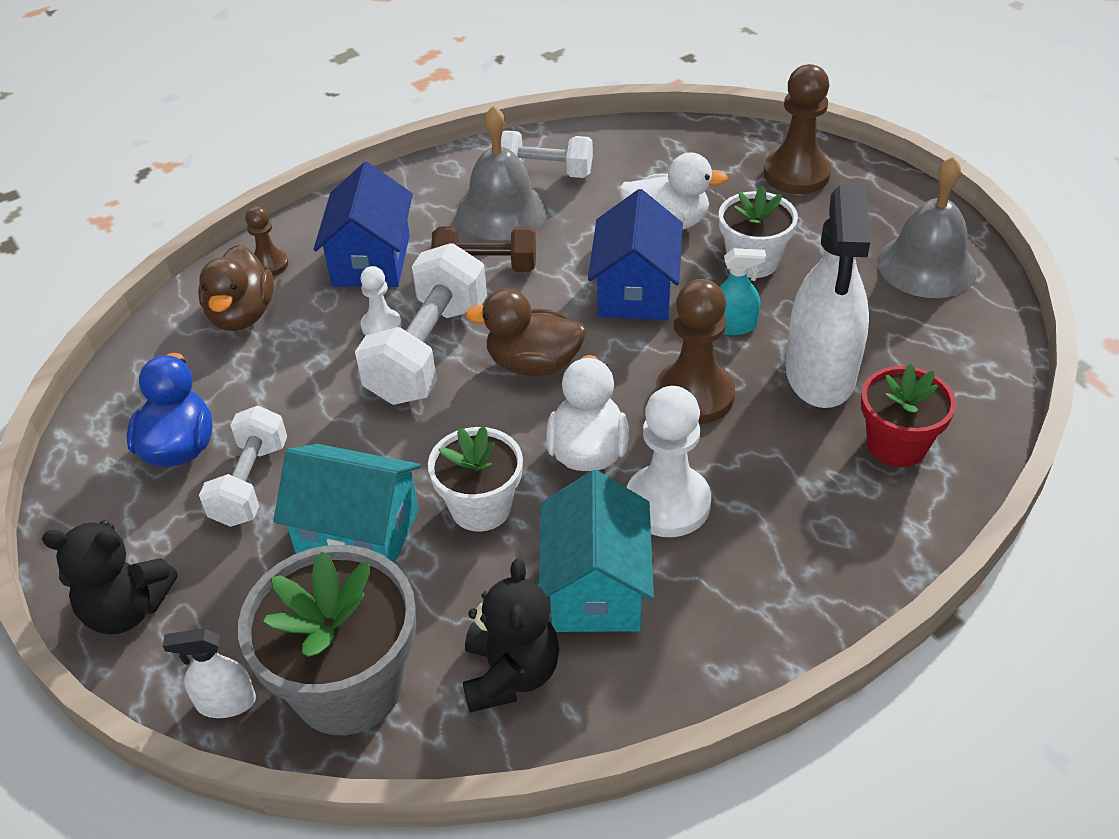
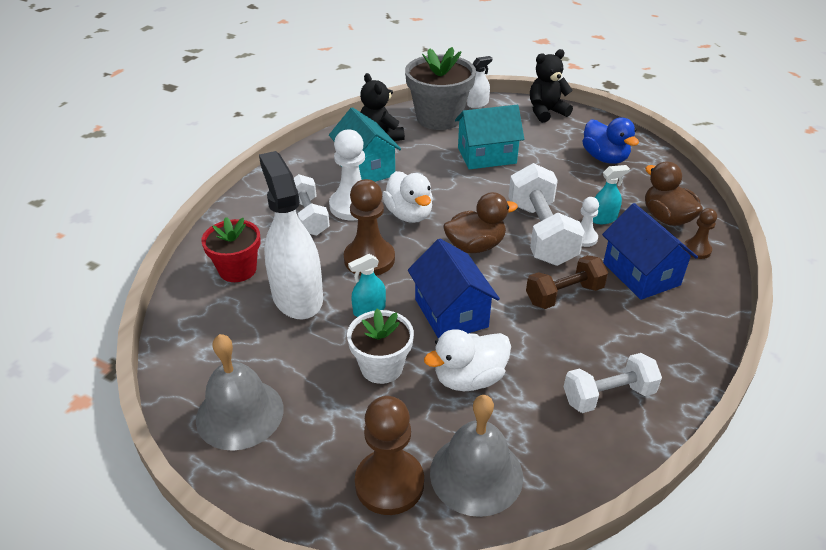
camera: 150 degrees right, 5 degrees down
(250, 483) = (554, 156): white dumbbell -> white dumbbell (308, 217)
(322, 343) = (603, 218): none -> turquoise spray bottle
(480, 507) = (441, 178): white flower pot -> none
(502, 211) = (601, 343): grey bell -> grey bell (476, 474)

